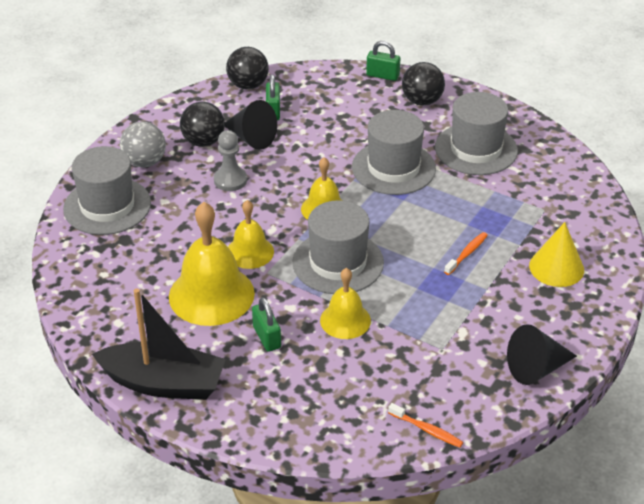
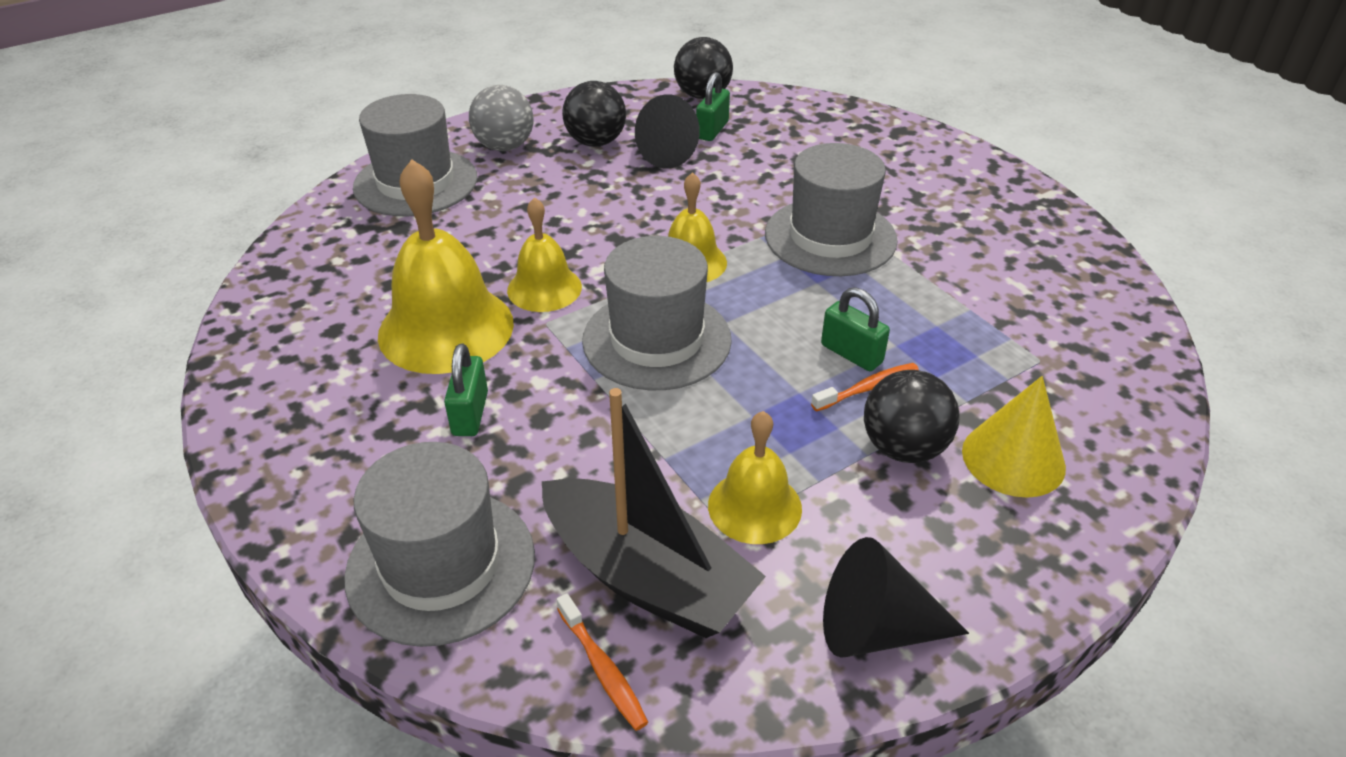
camera: 25 degrees right, 0 degrees up
(163, 383) = (274, 430): black boat -> black boat (646, 576)
(230, 180) = (592, 194): grey pawn -> none
(345, 320) = (604, 428): yellow bell -> yellow bell (754, 506)
(382, 75) = (891, 124): green padlock -> green padlock (851, 354)
(422, 101) = (928, 166): black ball -> black ball (903, 448)
(476, 149) = (974, 245): grey hat -> grey hat (441, 565)

